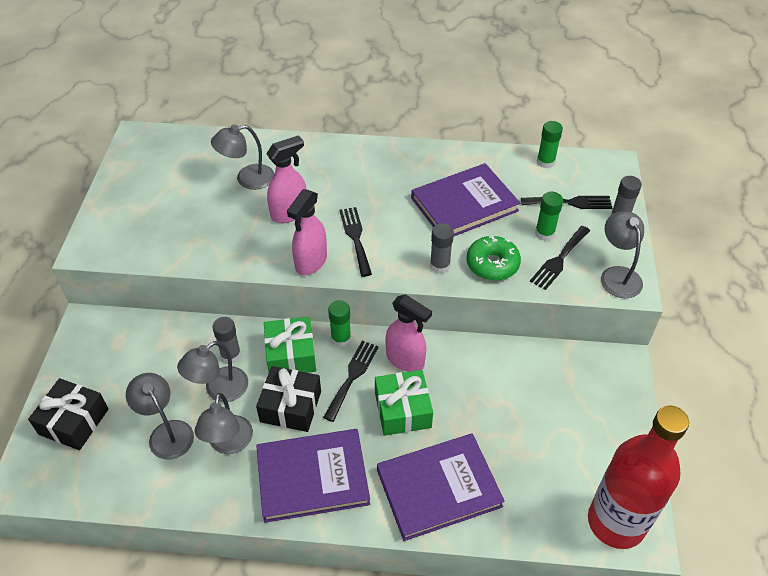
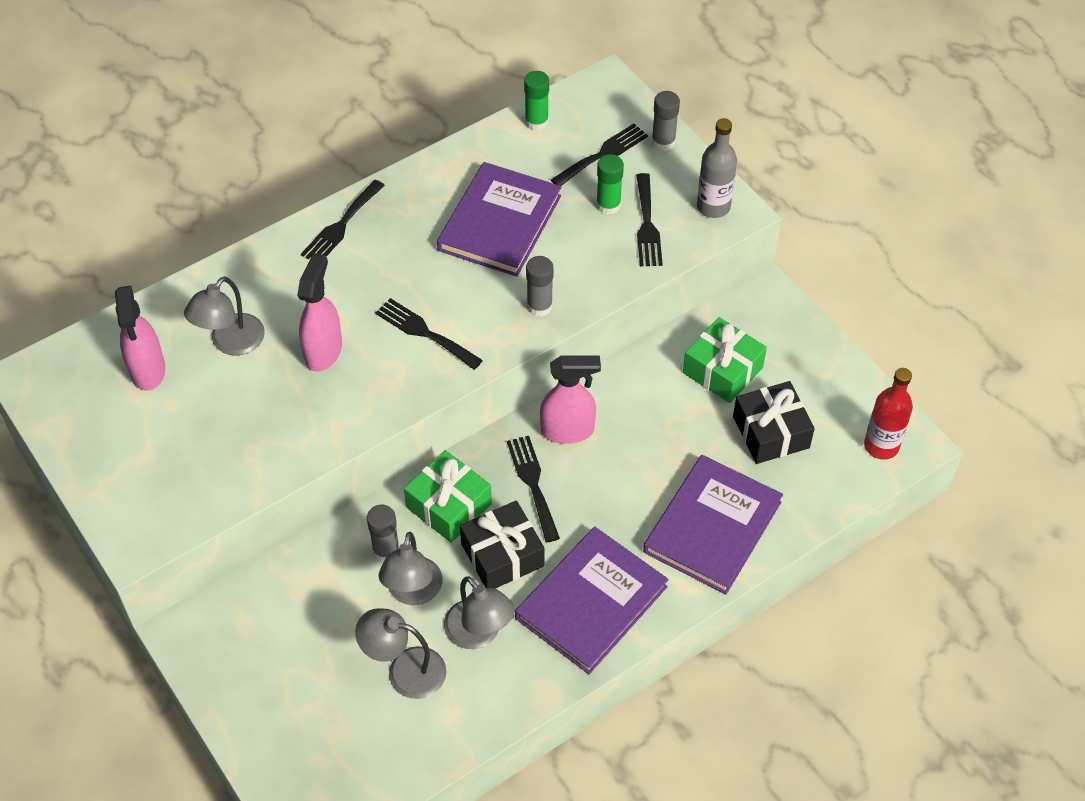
camera: 40 degrees left, 5 degrees up
(74, 421) = (293, 733): black gift -> black gift (771, 432)
(311, 262) = (405, 389): pink spray bottle -> pink spray bottle (148, 370)
(341, 338) = (482, 454): green glue stick -> none
(371, 154) = (341, 225): none -> black fork
(402, 410) = (613, 481): green gift -> green gift (722, 370)
(492, 264) = (589, 271): green donut -> none
(616, 522) = (881, 446): red bottle -> red bottle, size x0.55
(617, 275) = (713, 206): grey lamp -> grey bottle

